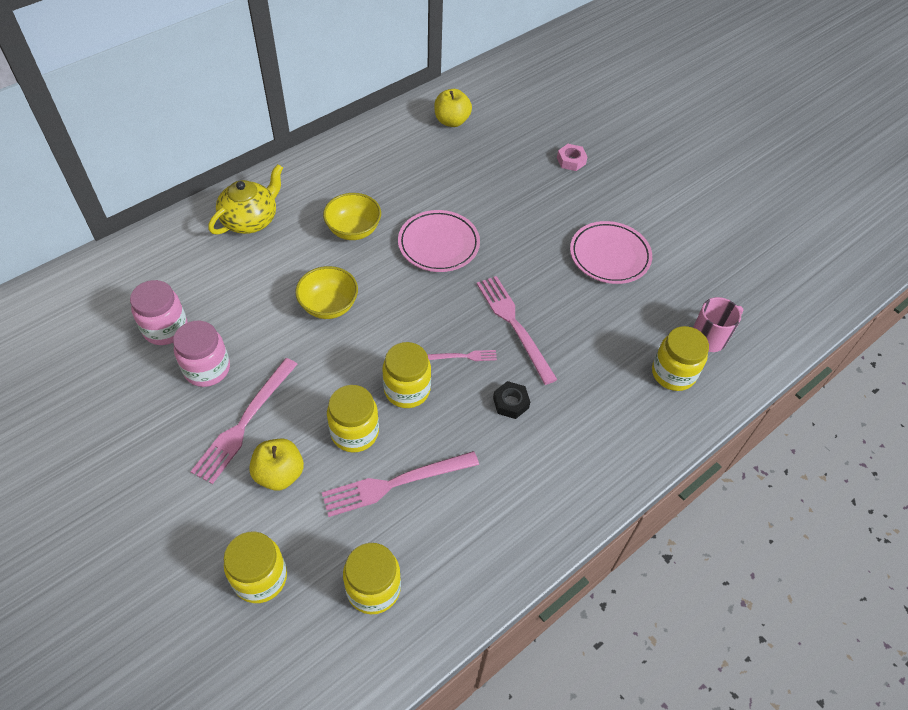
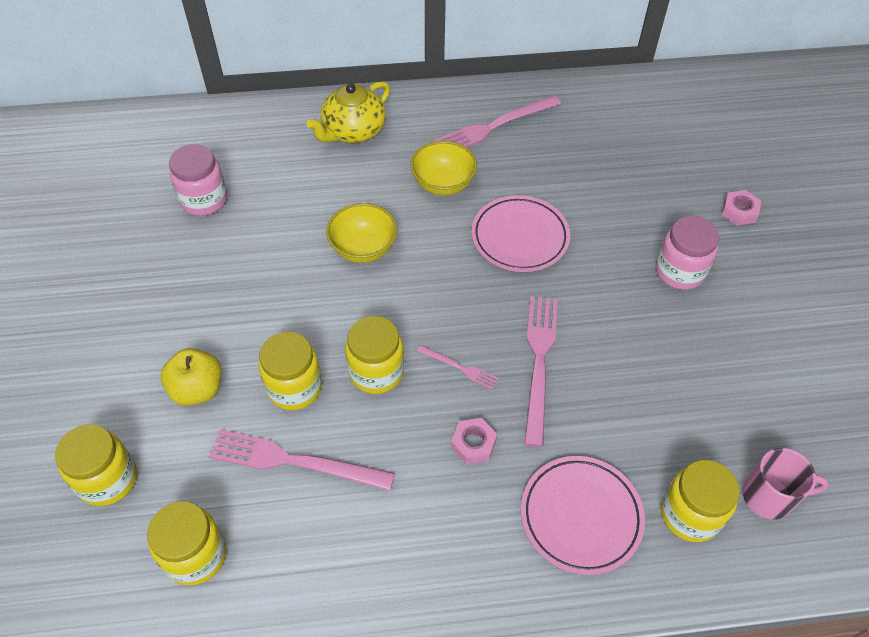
camera: 35 degrees right, 0 degrees up
(207, 369) = (211, 255): pink jar -> pink jar (679, 271)
(244, 422) = (204, 323): pink fork -> pink fork (494, 126)
(251, 220) = (353, 131): yellow teapot -> yellow teapot turned 150 degrees clockwise
(452, 121) = (629, 114): yellow apple -> none
(510, 403) = (473, 444): black nut -> pink nut
(609, 256) = (709, 339): pink plate -> pink plate (581, 516)

